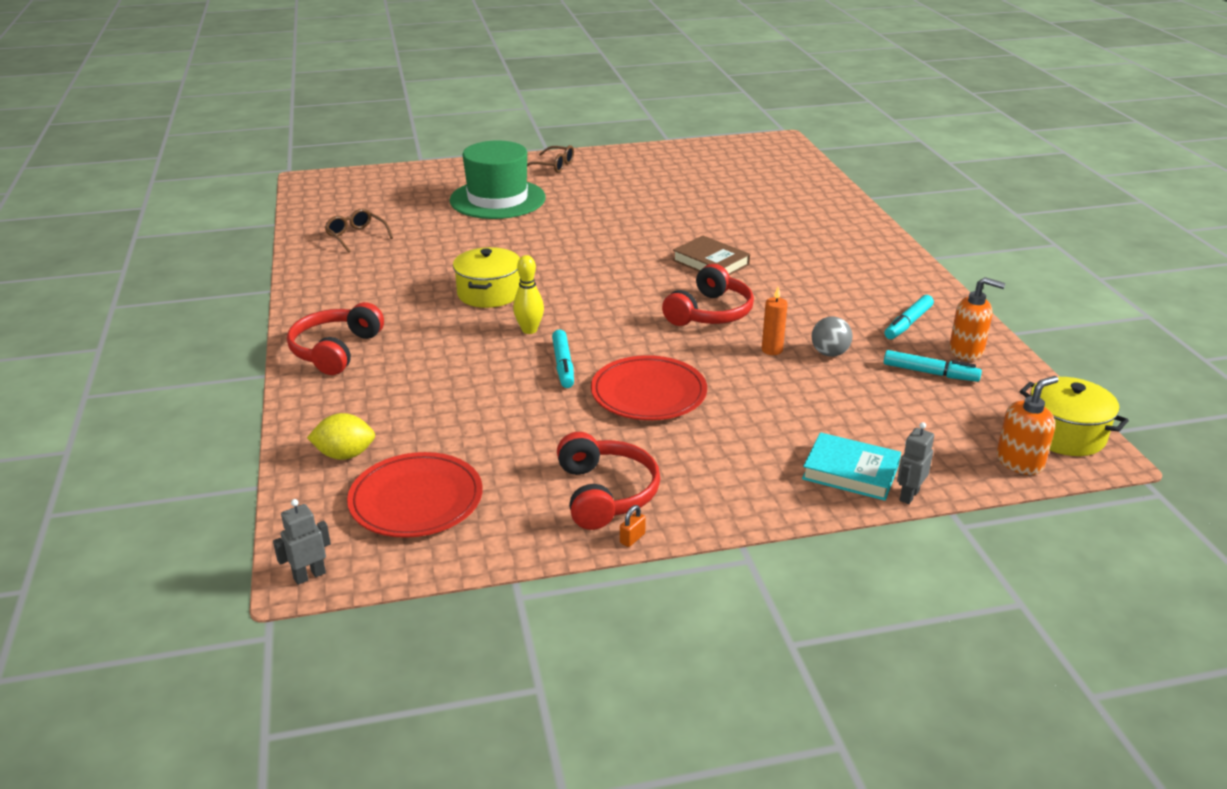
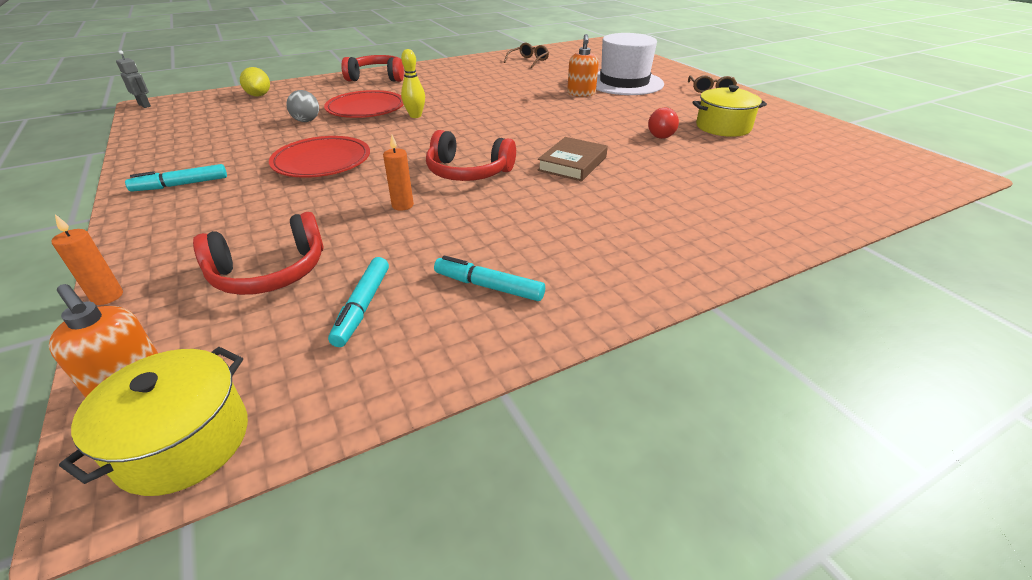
camera: 75 degrees right, 5 degrees up
(416, 500) = (204, 116): red plate -> red plate (366, 109)
(489, 293) = (466, 99): yellow pot -> yellow pot (723, 127)
(497, 199) = (624, 83): green hat -> white hat
(563, 365) = (365, 131): turquoise marker -> turquoise marker (181, 185)
(605, 493) = (185, 162): red headphones -> red headphones (269, 272)
(632, 538) = (124, 176): orange padlock -> none
(660, 213) = (660, 134): none -> red light bulb
(829, 353) = (401, 236): grey ball -> grey ball (306, 121)
(850, 472) = (167, 260): turquoise book -> none
(909, 495) = (107, 296): grey robot -> orange candle
(966, 351) = (425, 338): orange soap dispenser -> orange soap dispenser (581, 93)

